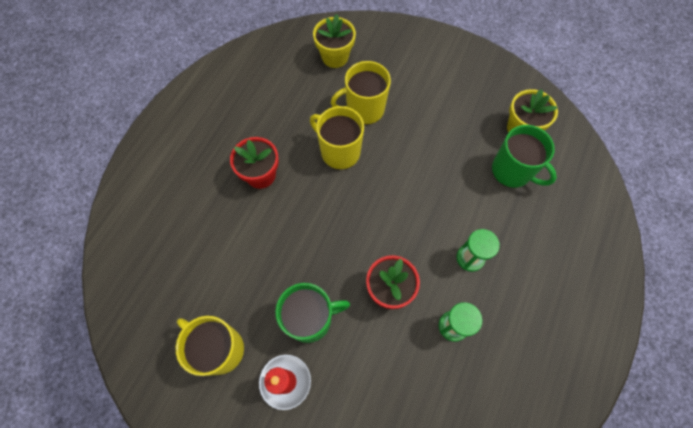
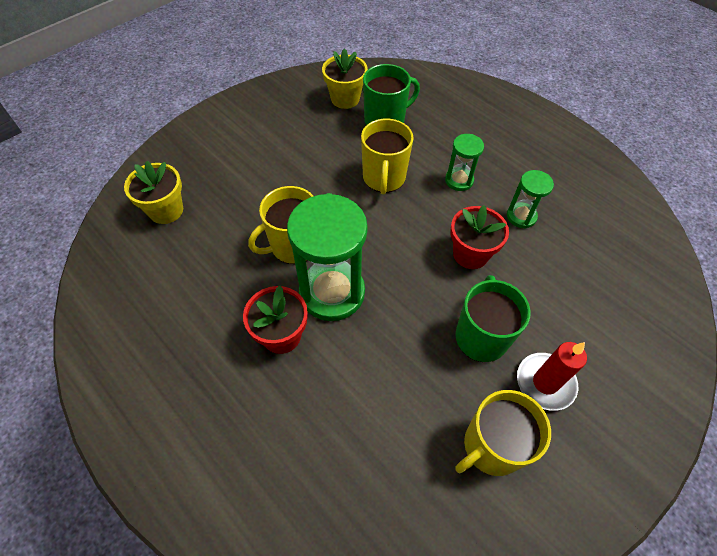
camera: 70 degrees left, 10 degrees down
(308, 194) = (332, 292): none -> green hourglass
(364, 109) = (253, 206): yellow mug -> yellow mug (384, 178)

